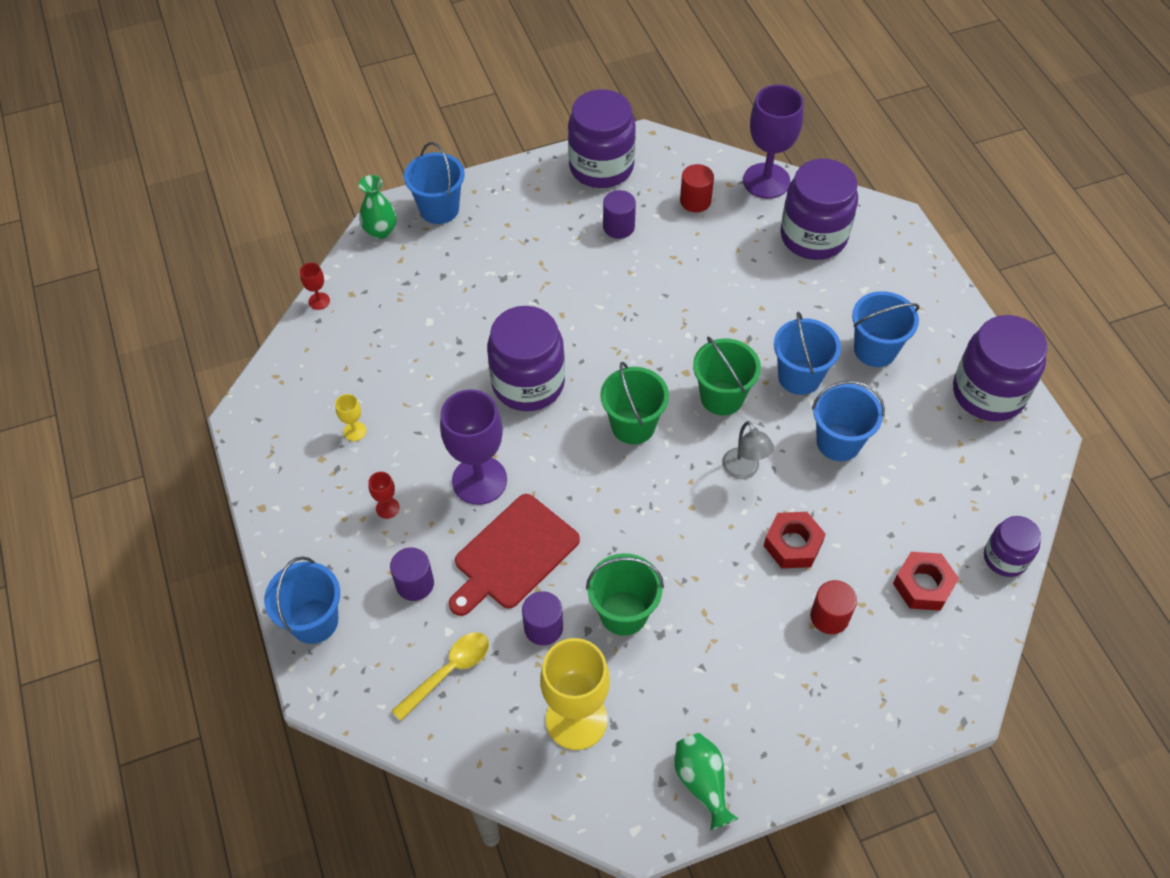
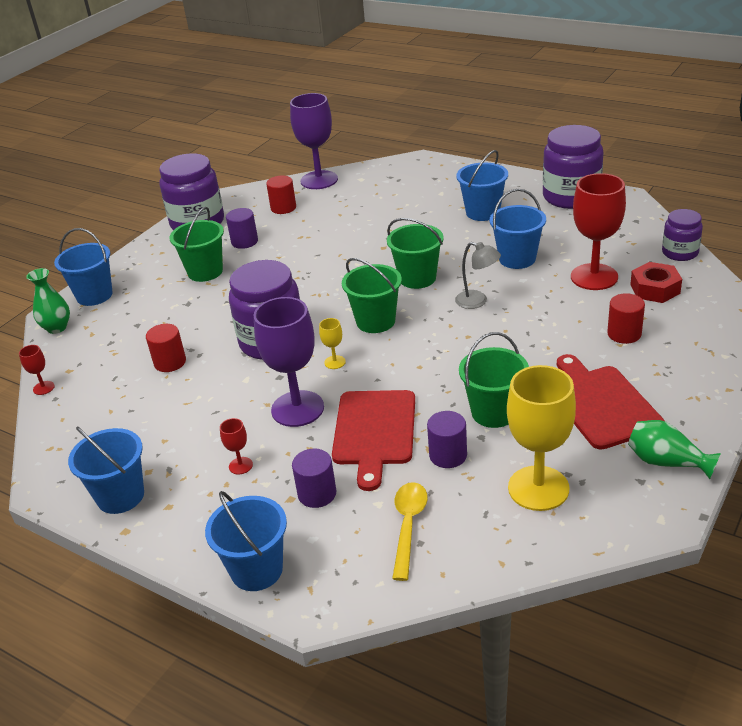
camera: 35 degrees left, 20 degrees down
(355, 431) = (160, 440): yellow goblet -> yellow goblet (335, 362)
(430, 345) = (170, 362): none -> red cylinder
(551, 245) = (205, 272): none -> green bucket
(719, 678) = (601, 404): none -> red cutting board
(792, 544) = (555, 316): red nut -> none
(799, 377) = (454, 245): blue bucket -> blue bucket (120, 496)
(813, 236) = (380, 188): purple jar -> none
(884, 523) = (594, 277): none -> red goblet

